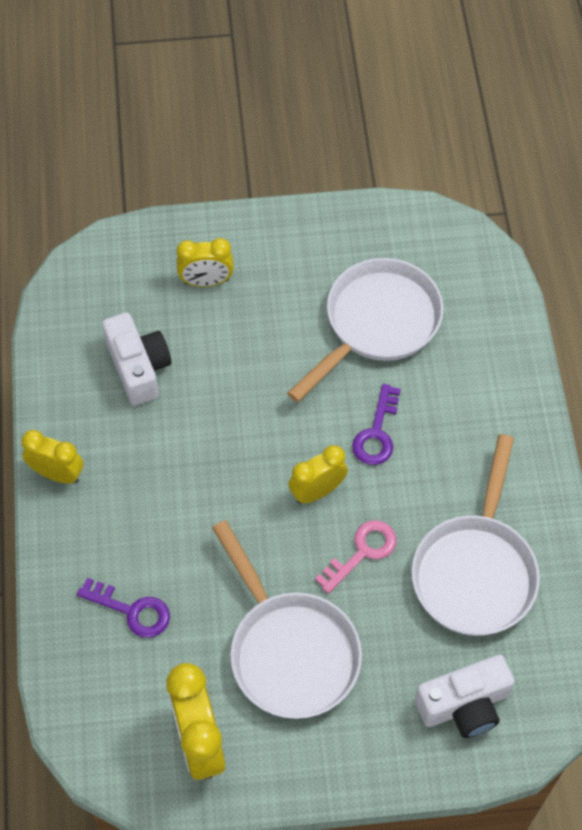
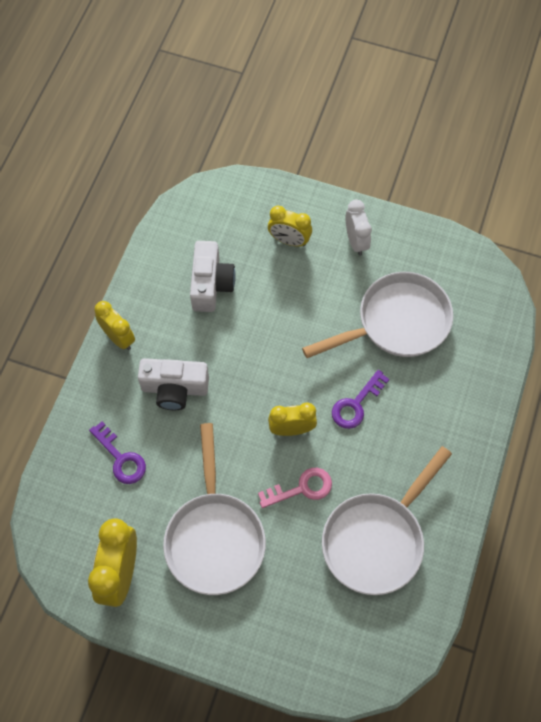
camera: 25 degrees right, 5 degrees up
(284, 252) = (356, 241): none -> white clock
(464, 705) = (319, 635): white camera -> white camera (175, 389)

